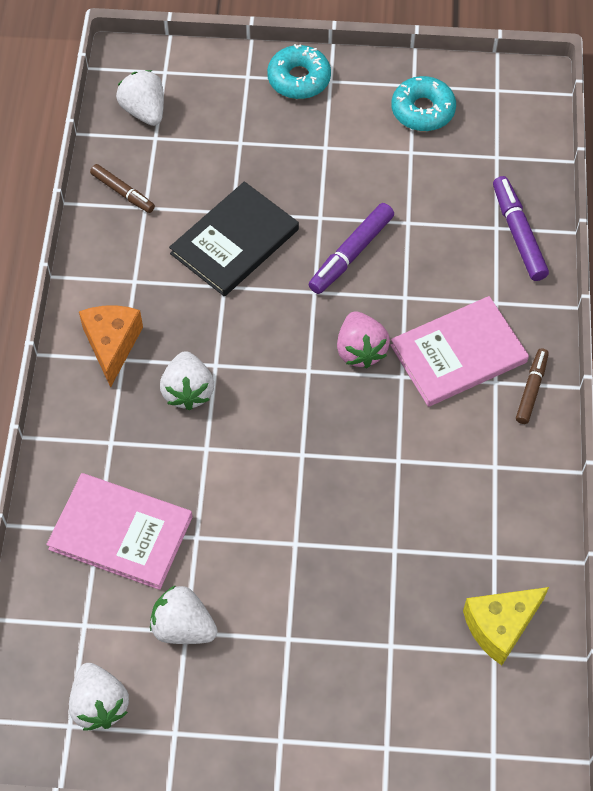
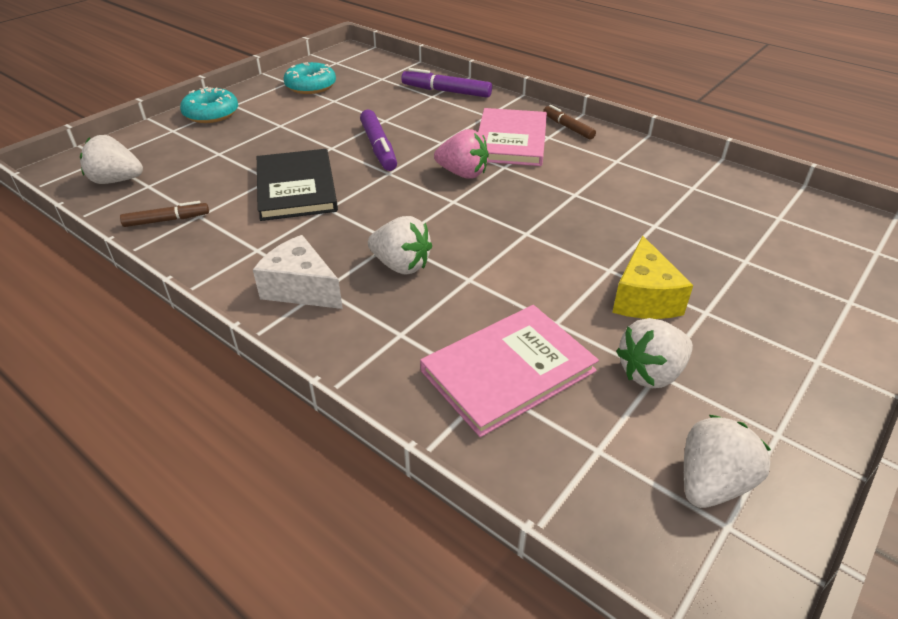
camera: 55 degrees left, 20 degrees down
(99, 704) = (711, 483): white strawberry -> white strawberry turned 60 degrees counterclockwise
(112, 345) = (301, 289): orange cheese -> white cheese
(500, 626) = (757, 206): yellow cheese -> yellow cheese (644, 298)

